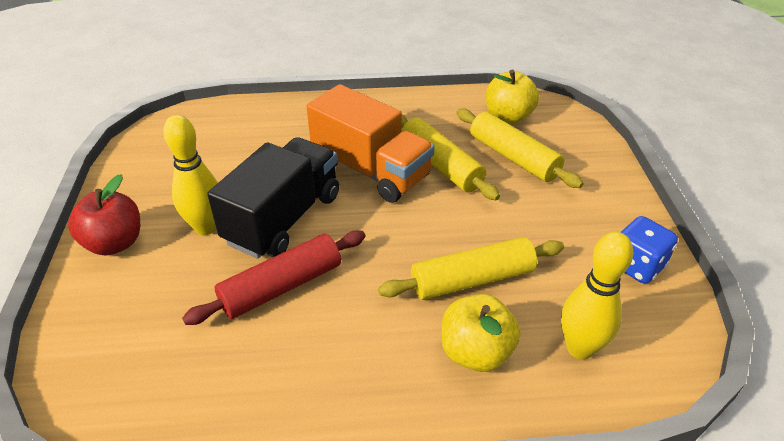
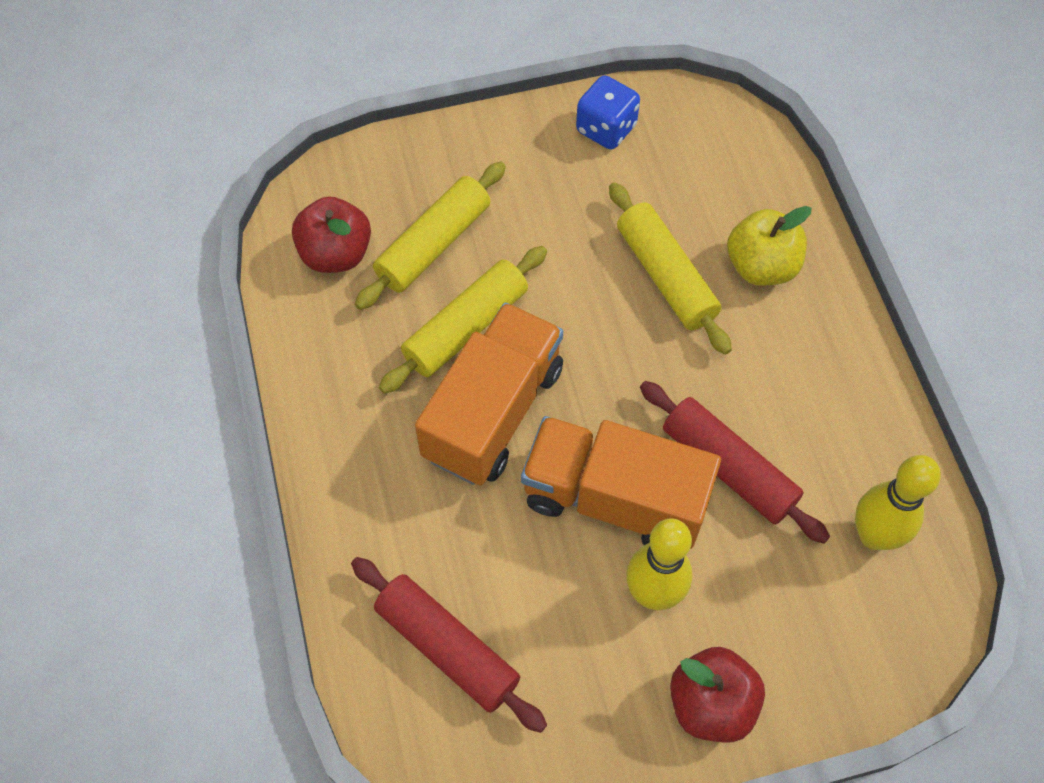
camera: 100 degrees left, 20 degrees up
(222, 137) = (447, 648): none -> red rolling pin
(283, 219) = (614, 499): black truck -> orange truck
(508, 117) = (336, 254): yellow apple -> red apple
(580, 348) = (730, 181): yellow bowling pin -> yellow bowling pin (874, 535)

